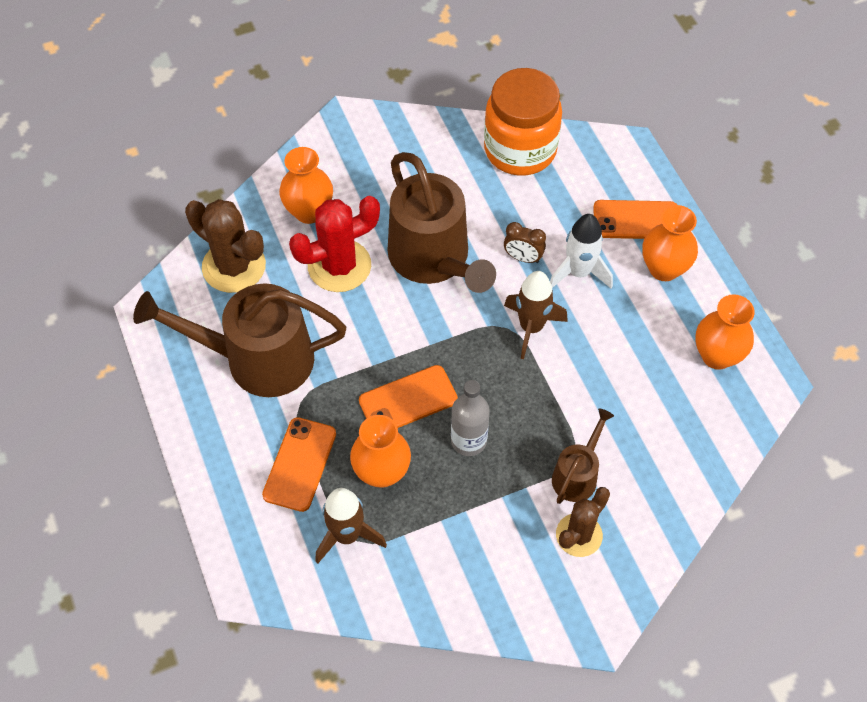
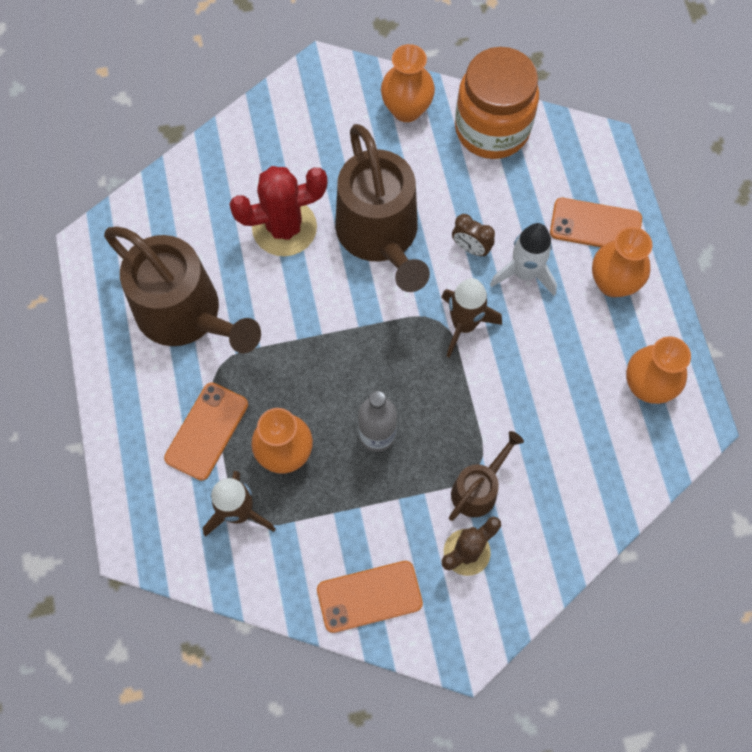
camera: 10 degrees right, 10 degrees up
(234, 266) = (180, 212): brown cactus -> none
(258, 359) = (186, 314): brown watering can -> brown watering can turned 150 degrees counterclockwise
(309, 211) = (265, 164): orange vase -> orange vase (406, 109)
(408, 400) = (325, 382): orange phone -> orange phone (369, 596)

